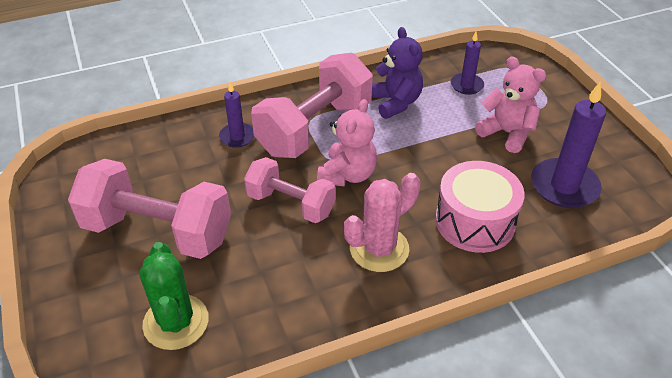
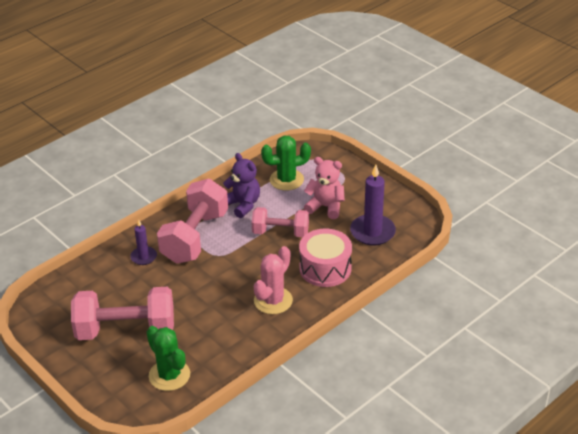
camera: 20 degrees left, 5 degrees down
(291, 204) = (204, 290): pink dumbbell -> pink dumbbell (280, 232)
(347, 175) = (232, 262): pink teddy bear -> none
(466, 85) = (286, 180): purple candle -> green cactus

